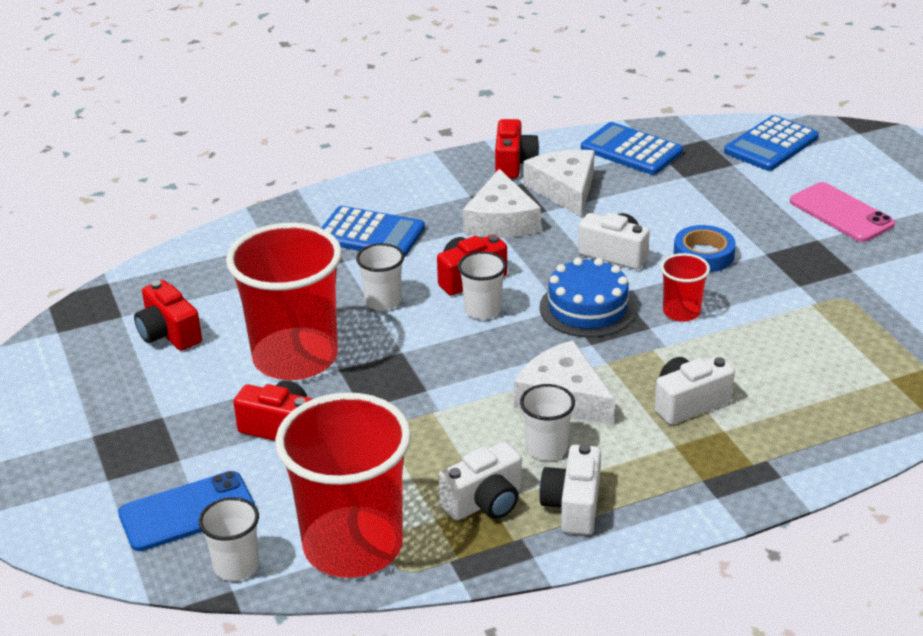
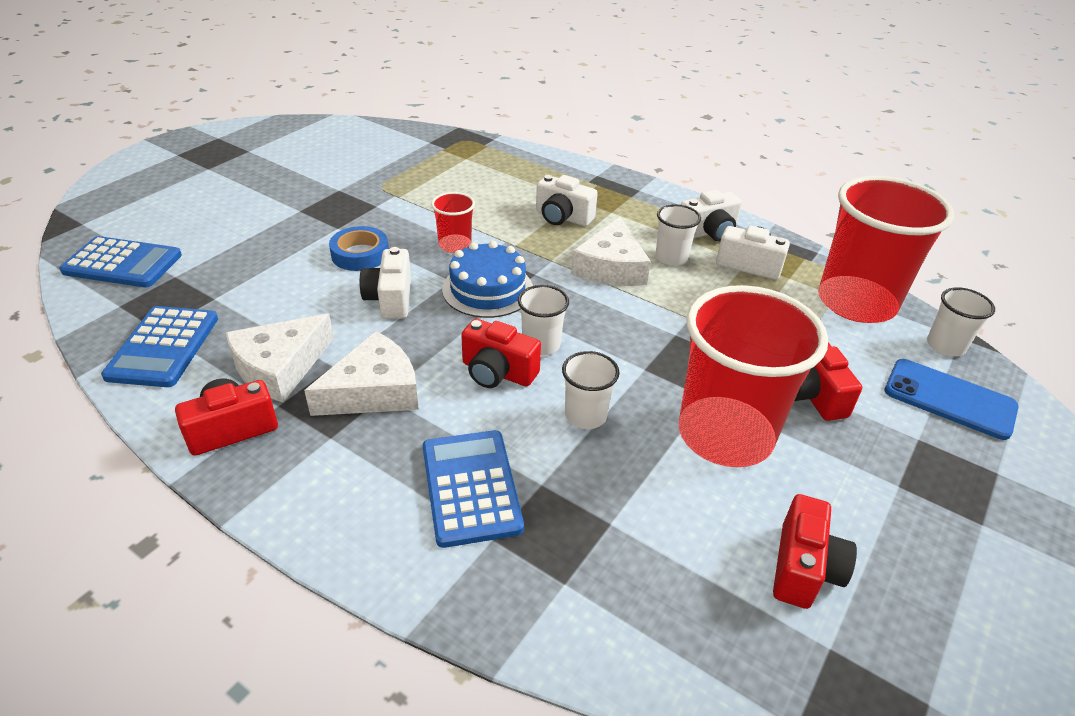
camera: 125 degrees left, 5 degrees up
(841, 213) = (249, 207): pink phone -> none

